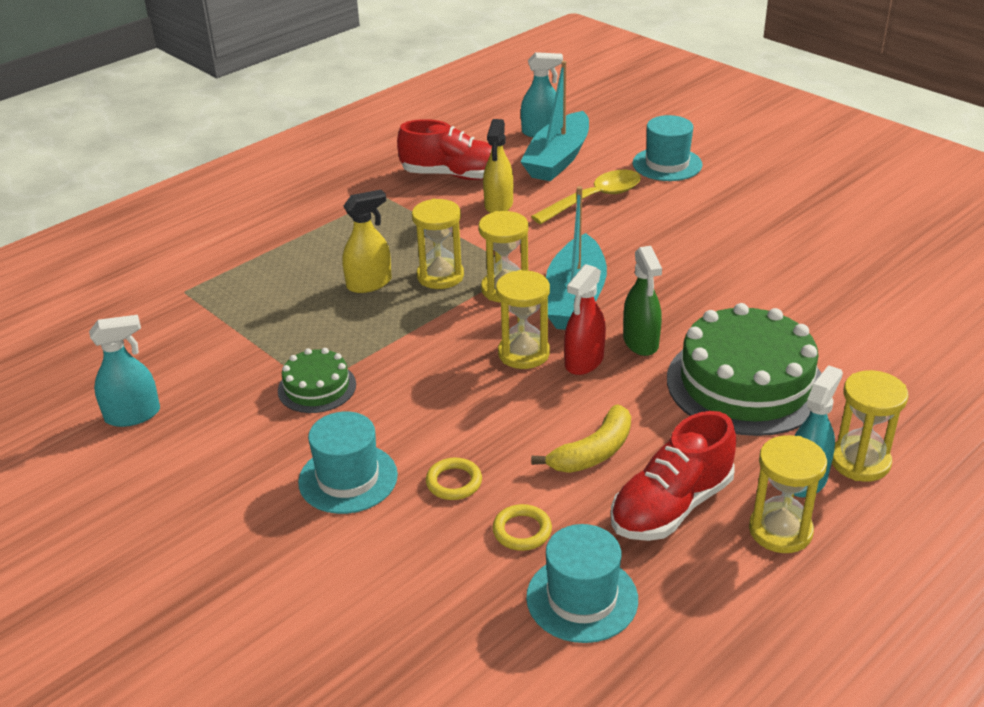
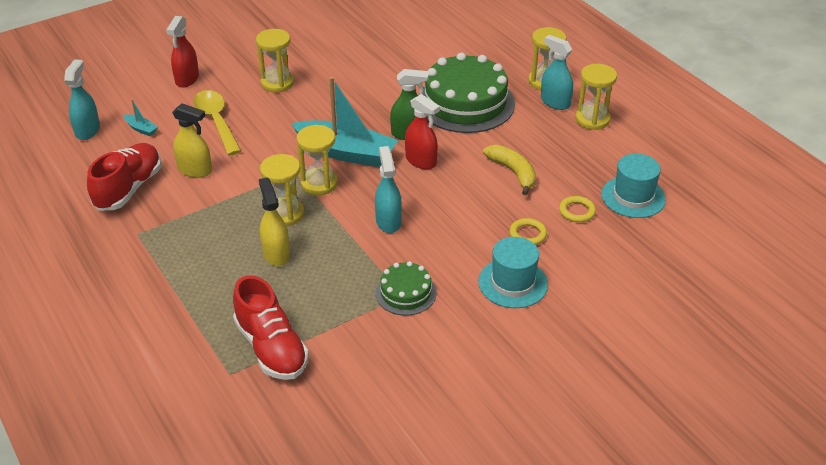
camera: 80 degrees left, 5 degrees up
(133, 415) = (406, 404): turquoise spray bottle -> turquoise spray bottle (388, 221)
(523, 353) = (402, 186): yellow hourglass -> yellow hourglass (277, 83)
(558, 159) = (141, 129): turquoise boat -> turquoise boat, size x0.40
(667, 164) = (187, 79): turquoise hat -> red spray bottle
(671, 506) = (567, 152): red shoe -> red shoe (271, 348)

